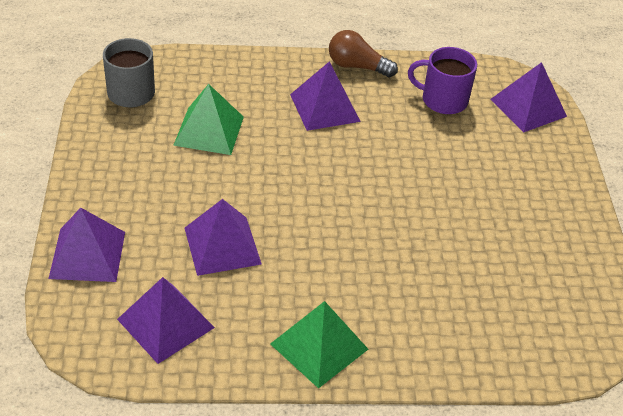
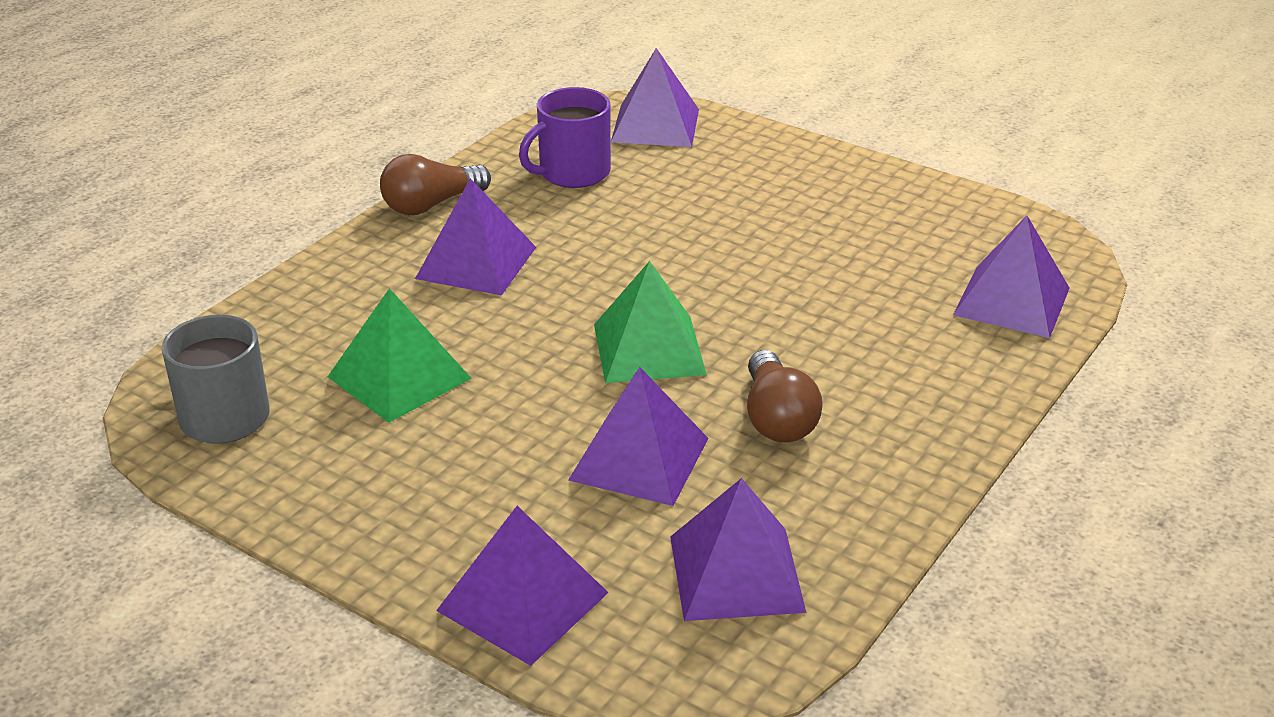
camera: 50 degrees left, 10 degrees down
(302, 284) = (777, 418): none -> brown light bulb
(319, 346) = (896, 450): green pyramid -> green pyramid (649, 349)
(516, 342) = (1011, 301): none -> purple pyramid

